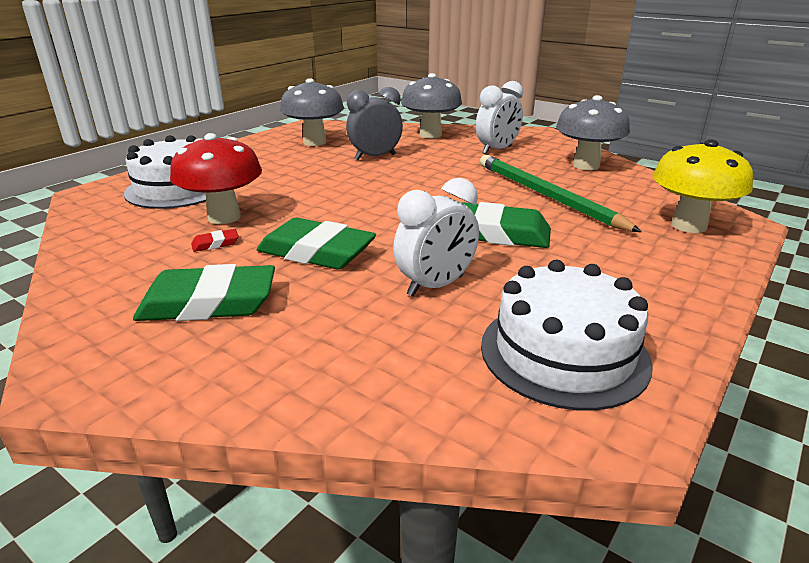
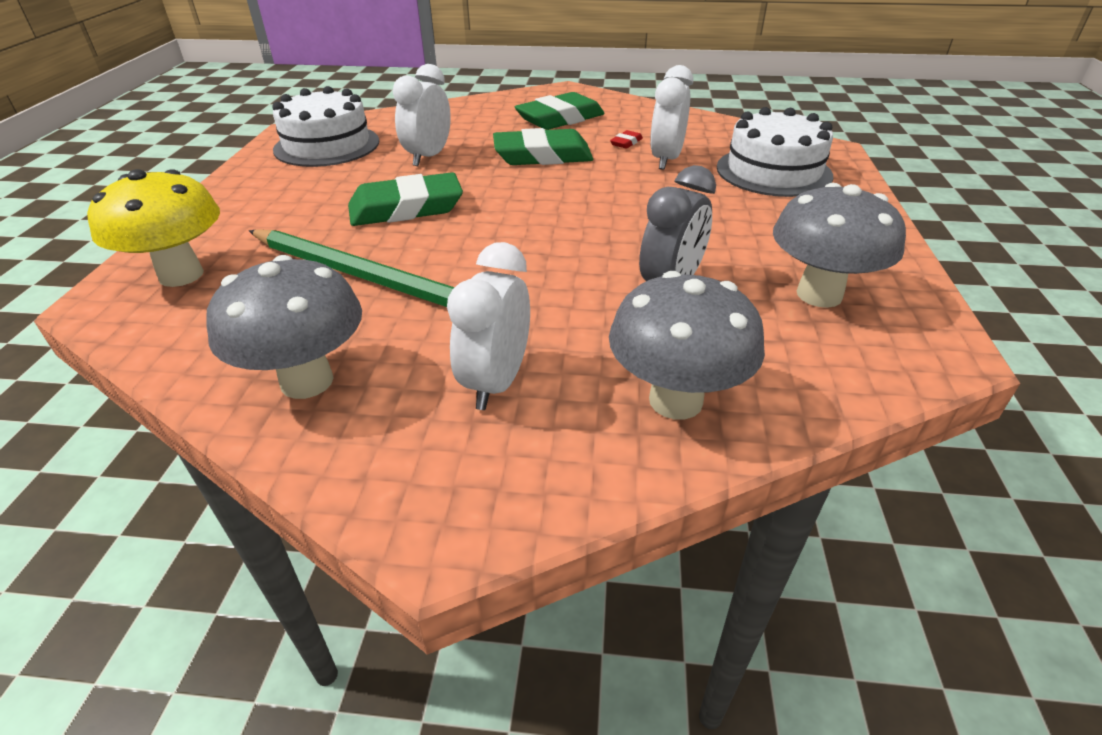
camera: 150 degrees right, 10 degrees up
(224, 217) = (666, 160): red mushroom -> white clock

